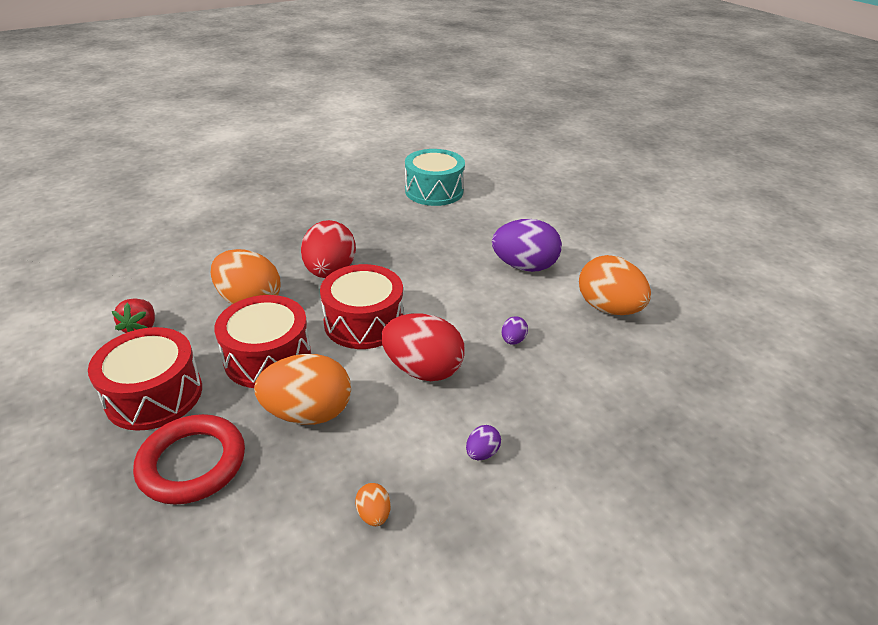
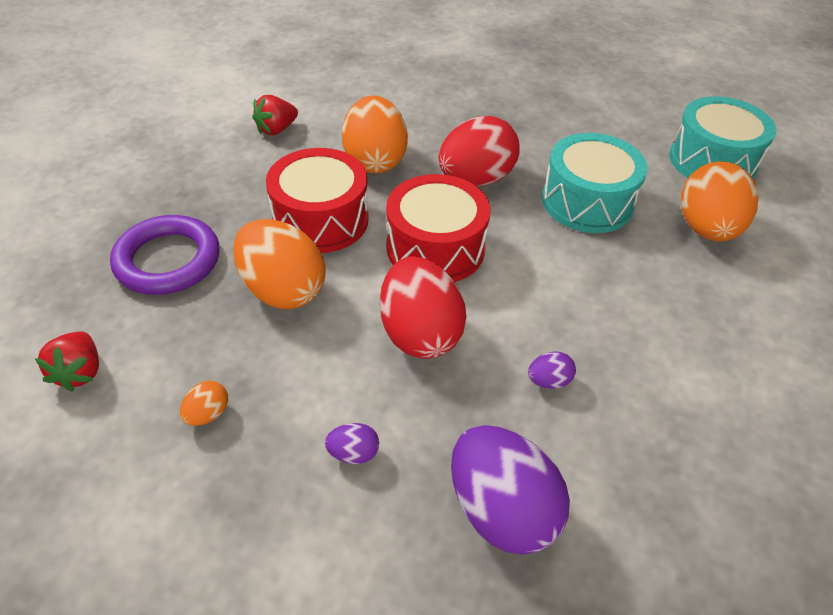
camera: 50 degrees right, 10 degrees up
(154, 395) = (216, 189): red drum -> none
(192, 463) = (168, 260): red ring -> purple ring
(242, 581) = (80, 372): none -> red strawberry
(406, 246) = (587, 202): none -> turquoise drum
(524, 266) = (691, 316): purple egg -> purple egg (501, 510)
(608, 308) = (724, 444): orange egg -> orange egg (706, 229)

